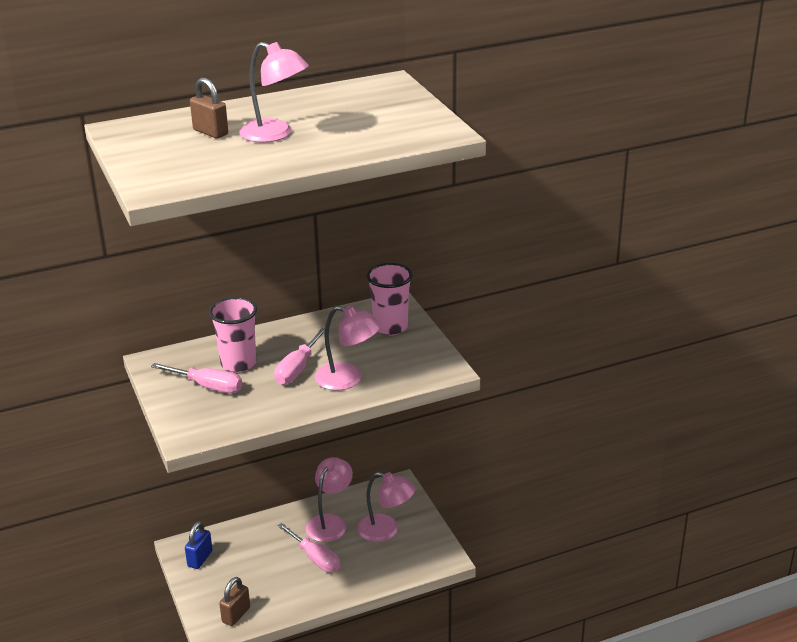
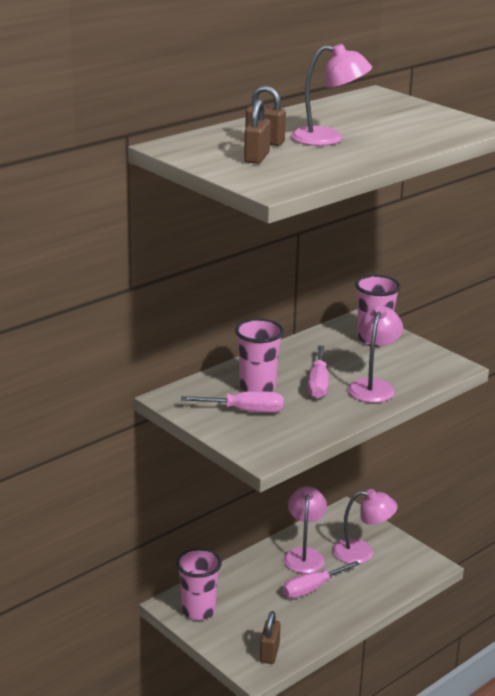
camera: 20 degrees left, 5 degrees down
(181, 151) = (257, 158): none -> brown padlock
(200, 559) = (198, 610): blue padlock -> pink cup
(315, 558) = (312, 588): pink screwdriver -> pink screwdriver turned 120 degrees clockwise
(348, 379) = (373, 386): pink lamp -> pink lamp turned 75 degrees counterclockwise

